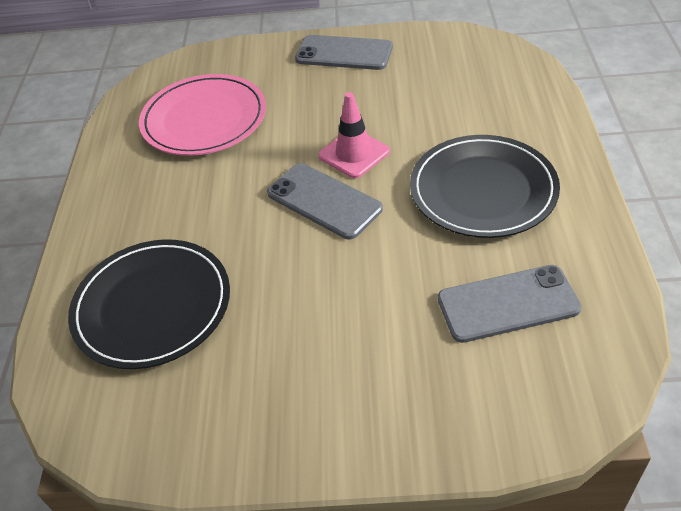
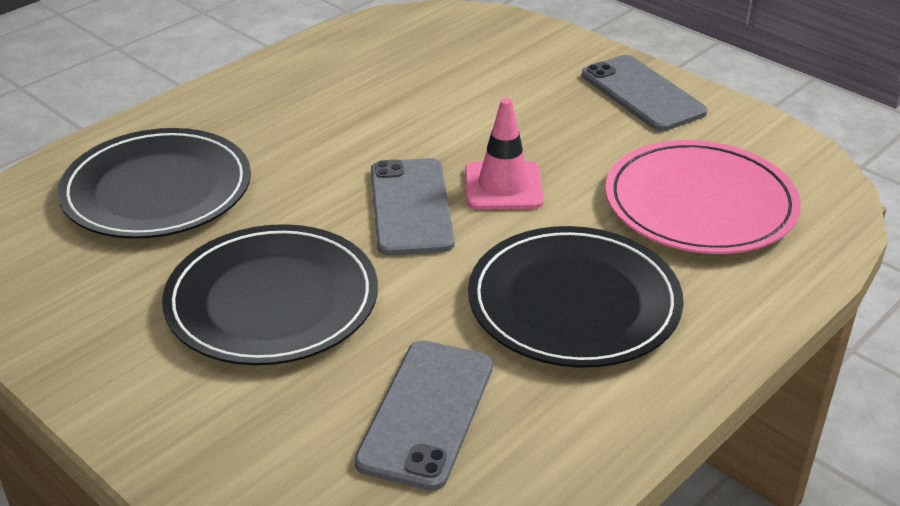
camera: 40 degrees right, 10 degrees down
(204, 119) = (421, 74): pink plate -> pink plate (700, 203)
(335, 313) = (272, 300): none -> black plate
(508, 304) = (426, 413): grey phone -> grey phone turned 75 degrees clockwise

